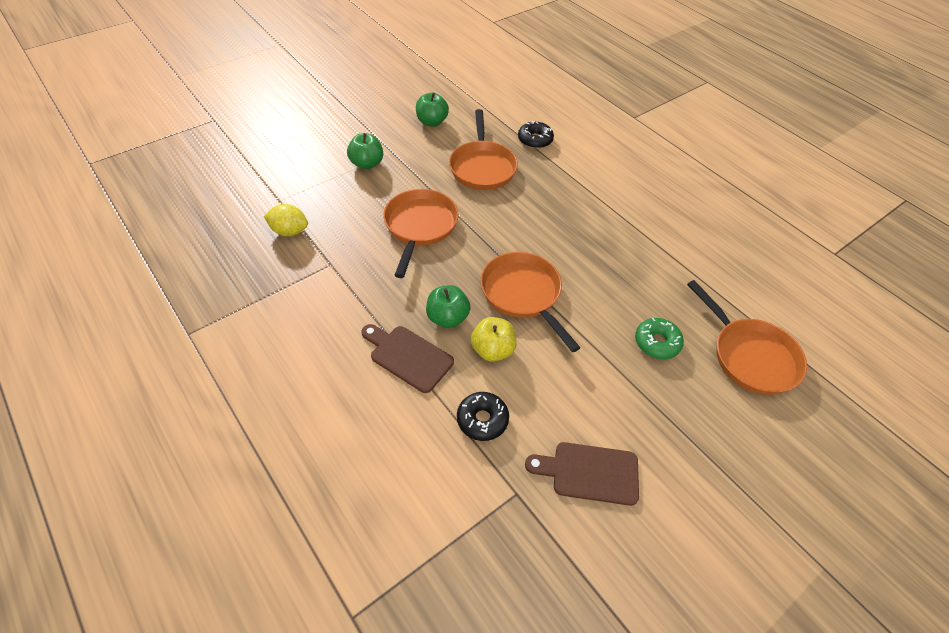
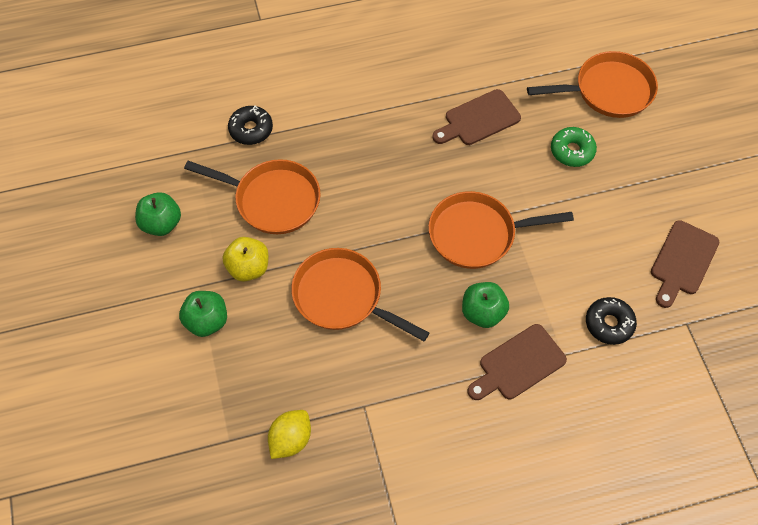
camera: 65 degrees left, 10 degrees up
(492, 350) = (535, 287): yellow apple -> yellow apple (248, 268)
(640, 265) = (478, 119): none -> brown cutting board

